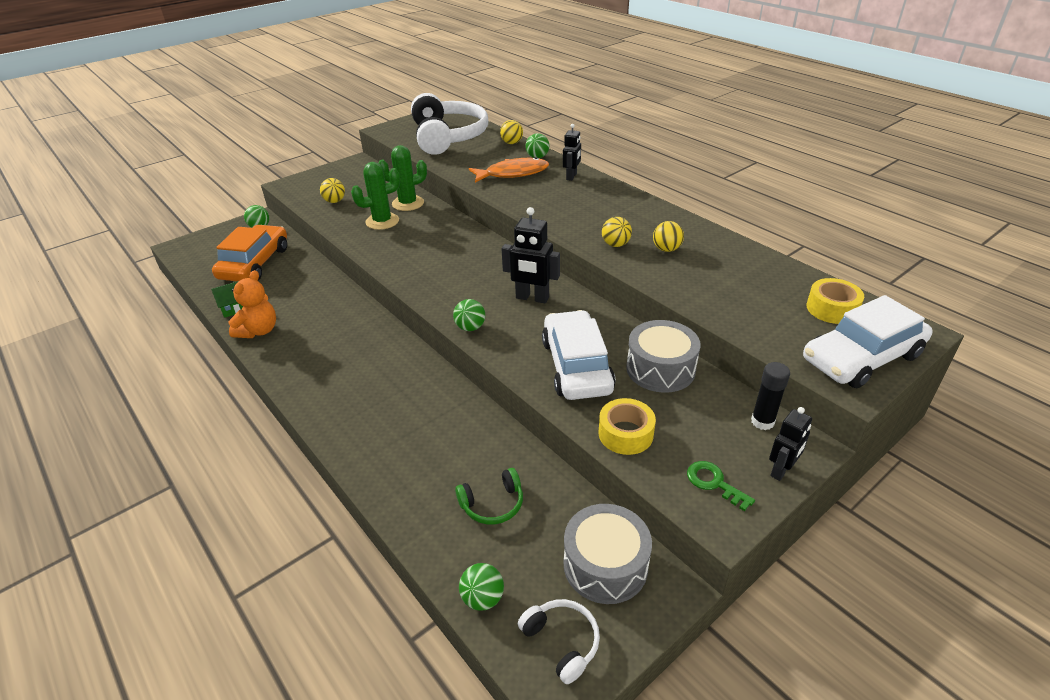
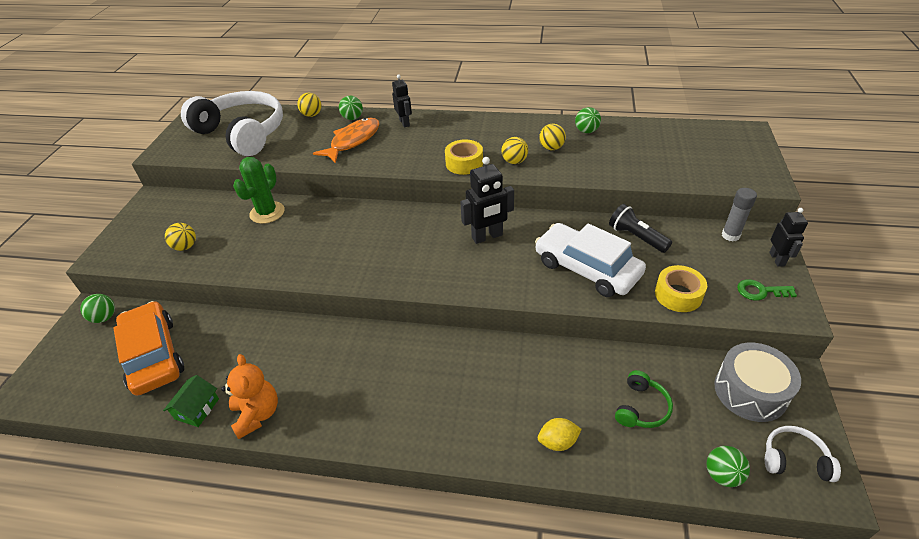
camera: 40 degrees left, 5 degrees up
(382, 221) = (266, 241): green cactus -> none
(399, 478) = (558, 442): none -> yellow lemon
(470, 327) = (475, 287): green ball -> green ball (586, 131)
(660, 369) = (636, 237): grey drum -> black flashlight
(762, 422) = (730, 235): black glue stick -> grey glue stick
(832, 309) = (693, 139): yellow tape -> yellow tape (464, 163)
(861, 357) = (747, 162): white car -> none

